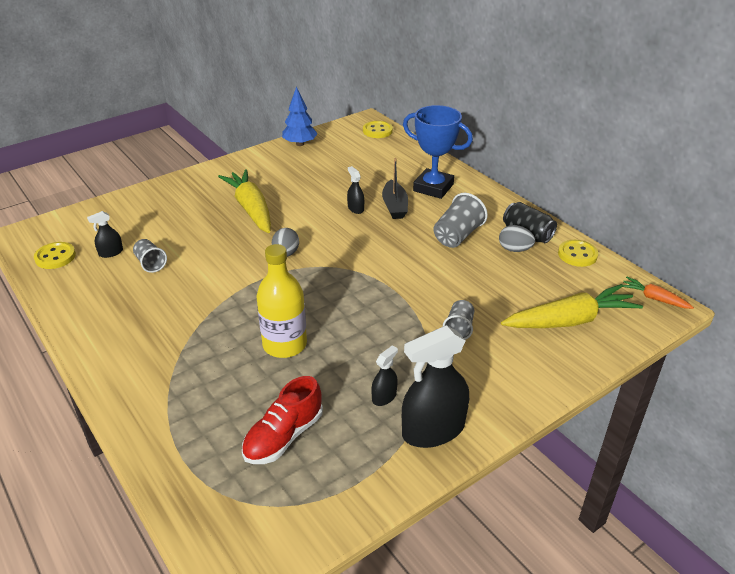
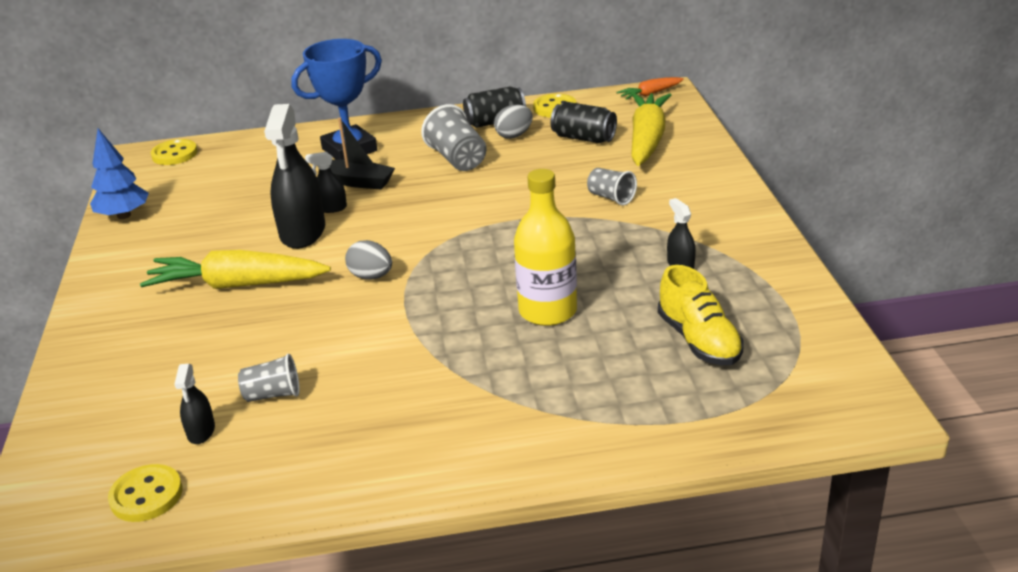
camera: 60 degrees left, 5 degrees down
(283, 437) = (699, 341): red shoe -> yellow shoe
(433, 430) = (745, 248): black spray bottle -> black spray bottle (303, 232)
(541, 285) = (583, 138): none -> black can

